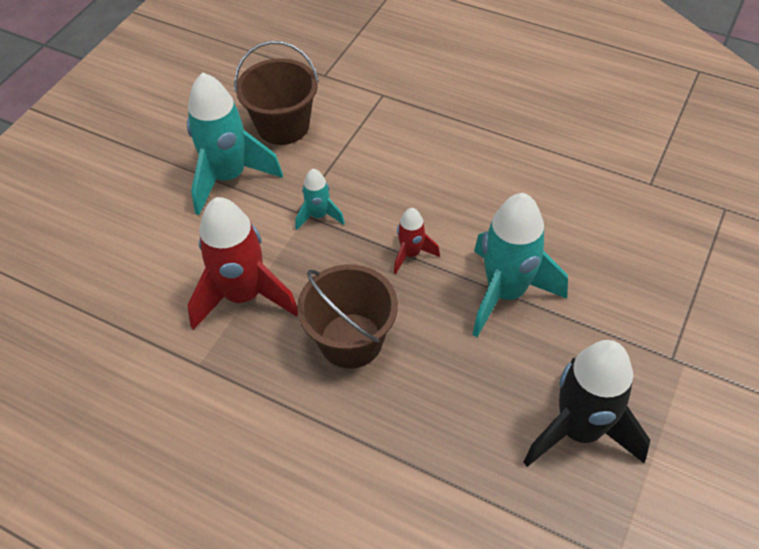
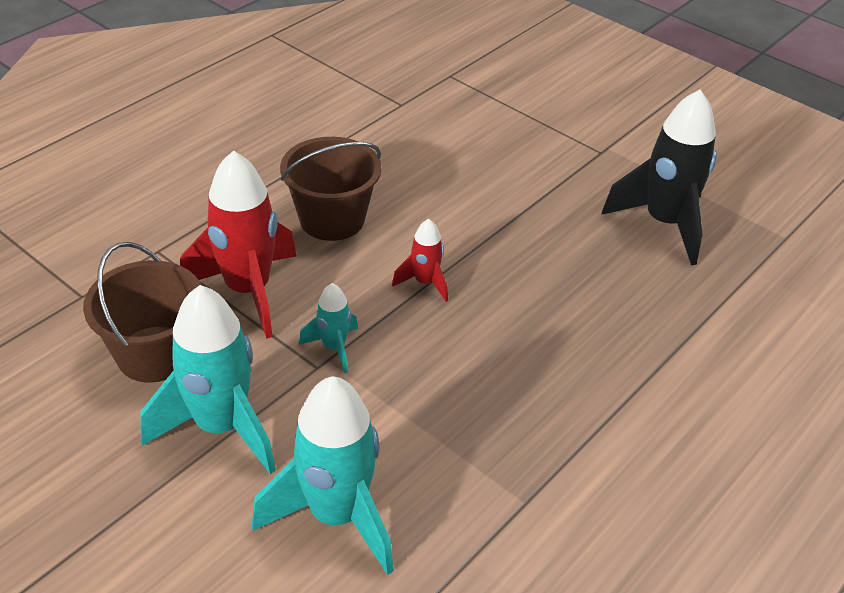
camera: 80 degrees left, 10 degrees down
(243, 296) = (434, 441): red rocket -> red rocket (248, 291)
(351, 340) = (527, 355): brown bucket -> brown bucket (332, 219)
(505, 293) = (500, 228): turquoise rocket -> turquoise rocket (336, 515)

